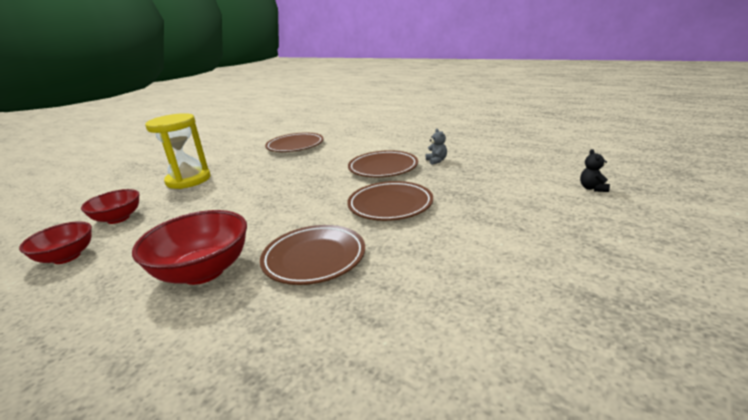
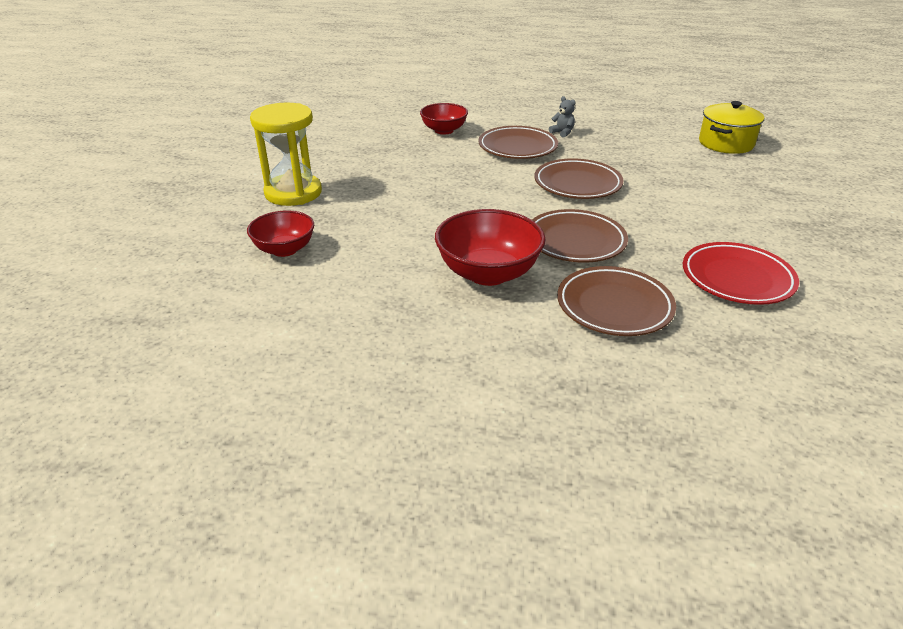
camera: 30 degrees left, 10 degrees up
(67, 257) = (302, 296): red bowl -> red bowl (444, 130)
(295, 146) = (367, 132): brown plate -> brown plate (614, 306)
(424, 349) = (737, 278): none -> red plate
(592, 188) = (726, 143): black teddy bear -> yellow pot

